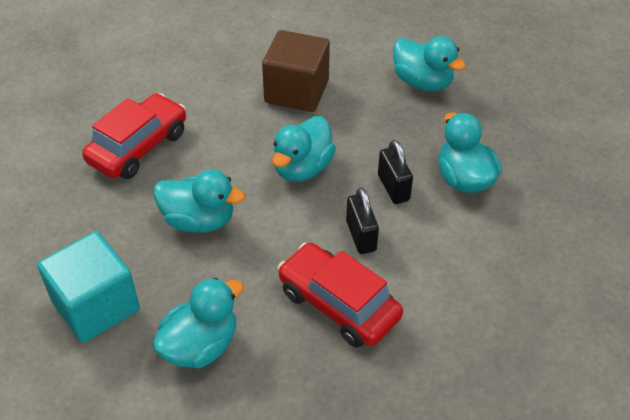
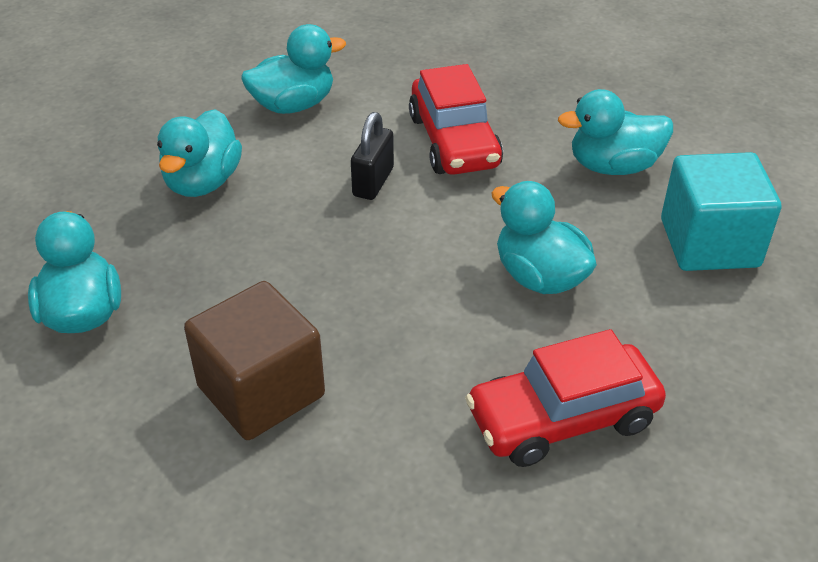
camera: 145 degrees left, 5 degrees down
(302, 168) = (363, 278): turquoise duck -> turquoise duck (293, 105)
(393, 188) = (286, 208): black padlock -> none

